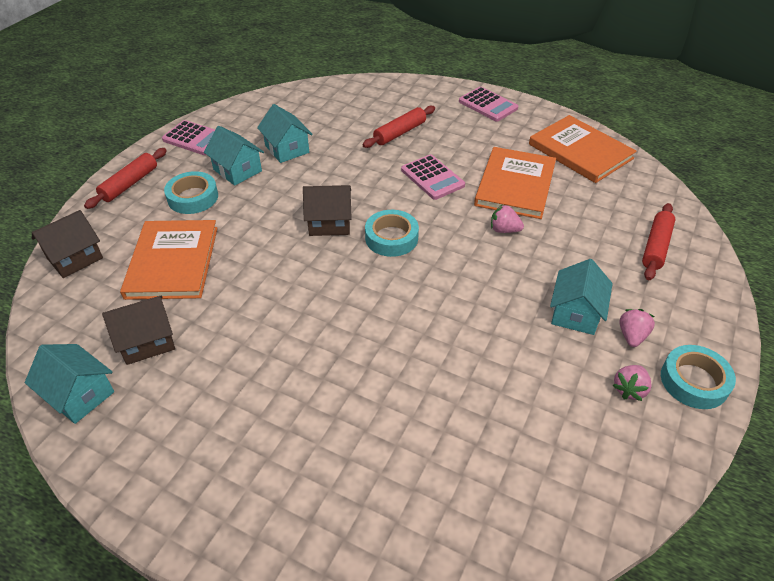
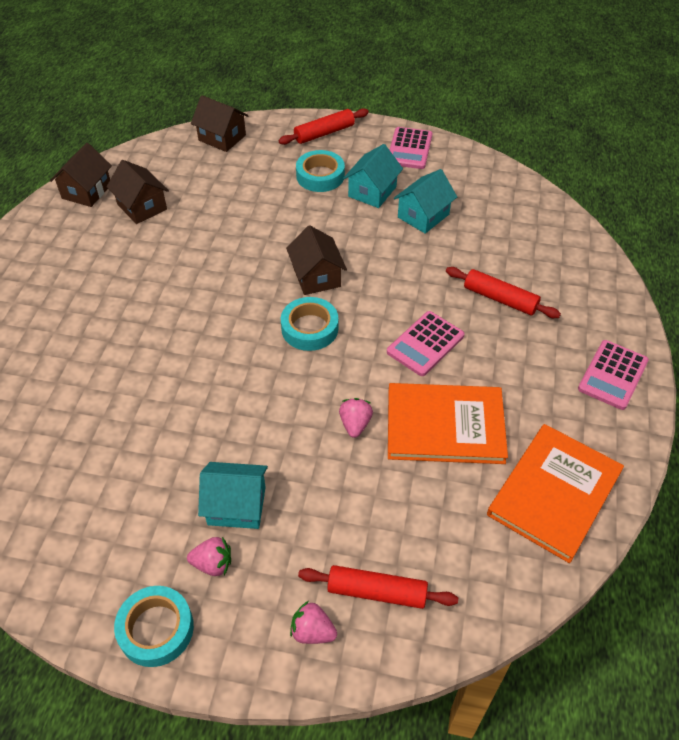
camera: 75 degrees right, 5 degrees up
(79, 395) = (86, 191): turquoise house -> brown house
(130, 184) = (324, 133): red rolling pin -> red rolling pin turned 45 degrees counterclockwise
(172, 262) = (232, 191): orange book -> none
(629, 389) = (136, 562): pink strawberry -> pink strawberry (312, 631)

